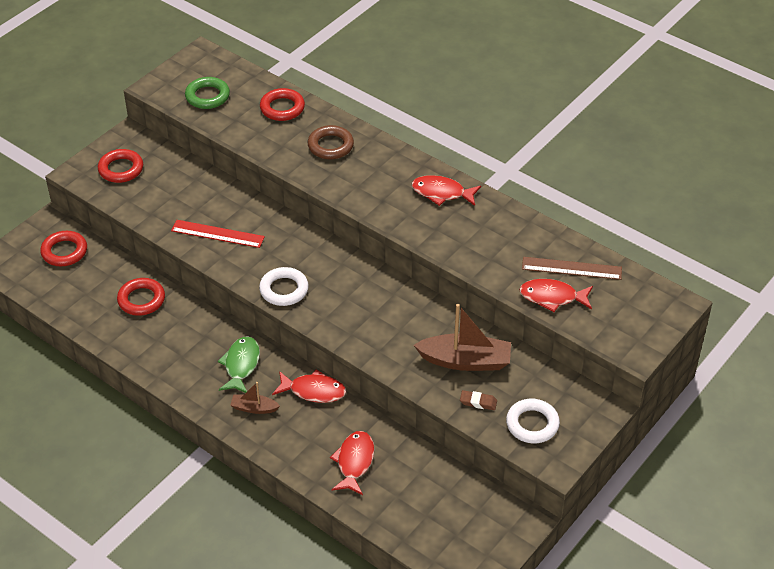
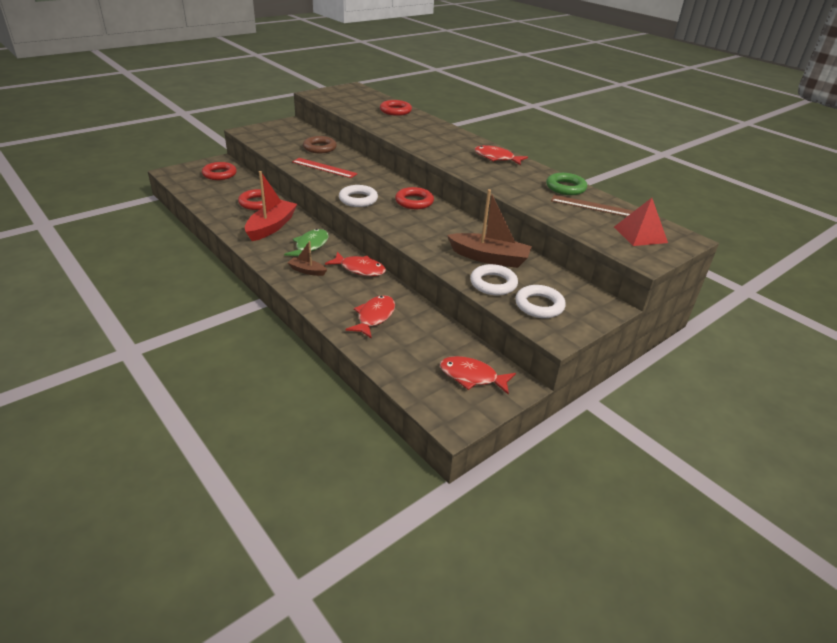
camera: 10 degrees right, 10 degrees down
(121, 169) = (275, 133): red ring -> red ring (414, 202)
(180, 342) = (271, 227): none -> red boat
(207, 96) = (347, 101): green ring -> green ring (565, 188)
(330, 146) = (422, 129): brown ring -> brown ring (320, 148)
(478, 402) = (493, 284): brown eraser -> white ring
(552, 297) = (574, 219): red fish -> red fish (472, 377)
(627, 309) = (640, 234): none -> red pyramid

